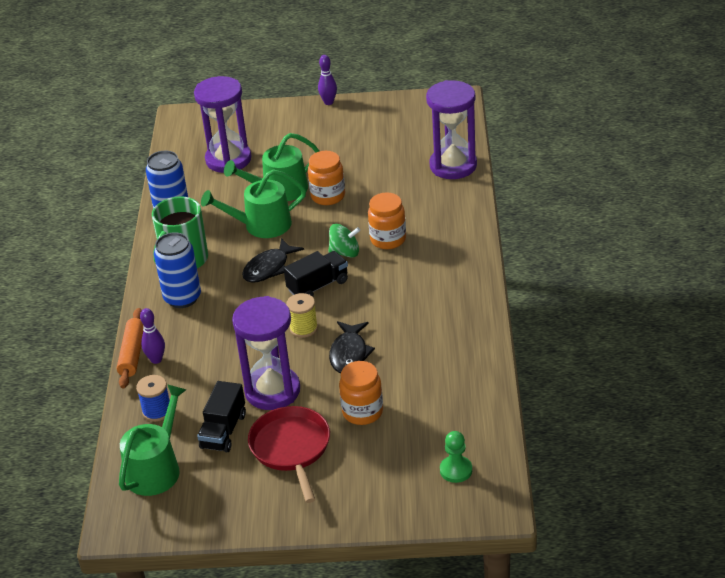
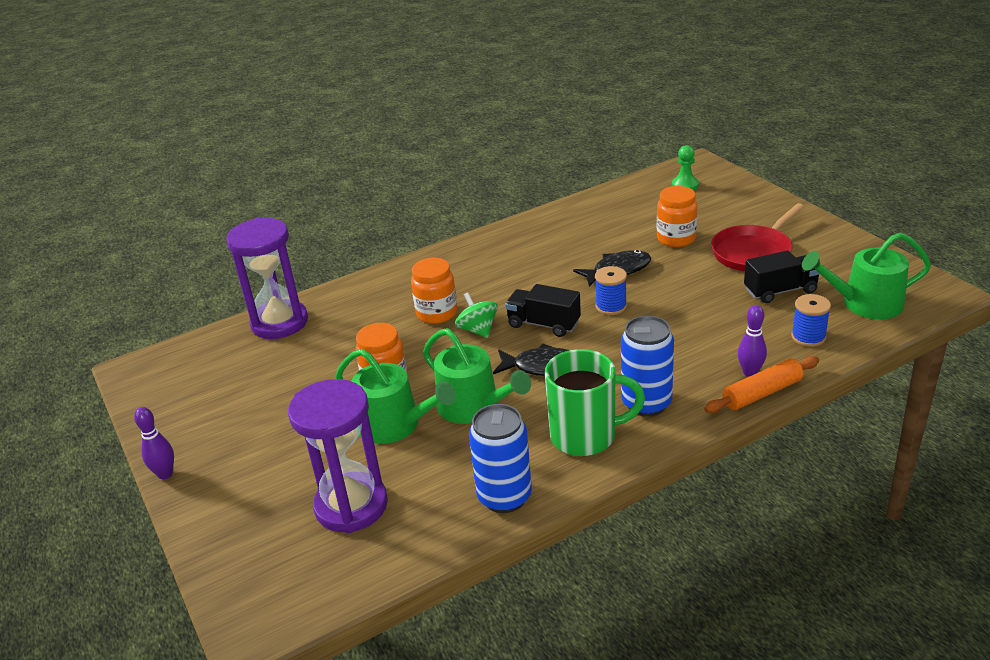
camera: 120 degrees left, 5 degrees down
(272, 391) = (705, 288): purple hourglass -> none
(303, 328) = (611, 306): yellow spool -> blue spool

